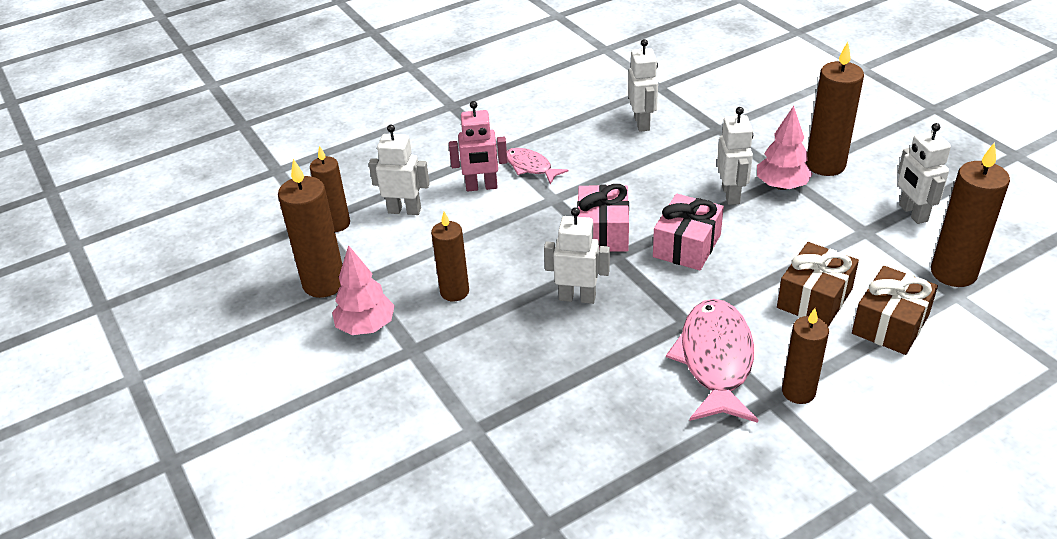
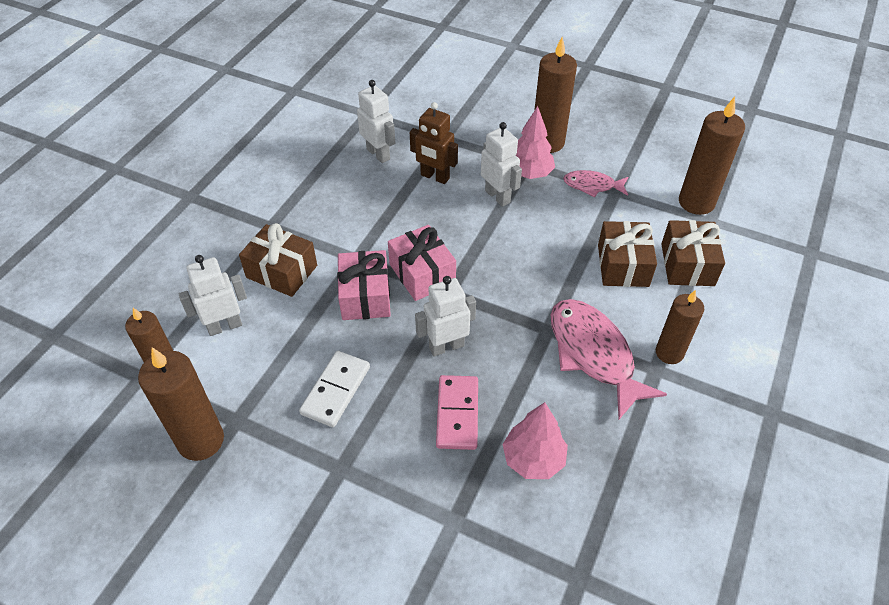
camera: 35 degrees left, 10 degrees up
(366, 326) = (278, 466): pink tree -> pink tree (533, 459)
(454, 292) = (335, 390): brown candle -> white domino
(481, 187) = (282, 271): pink robot -> brown gift
(530, 167) = (312, 233): pink fish -> pink fish (592, 186)
(543, 353) = (457, 414): none -> pink domino
(681, 158) = (434, 177): none -> brown robot
(687, 246) = (498, 258): pink gift -> pink gift (365, 296)
(912, 213) = (636, 162): white robot -> none

